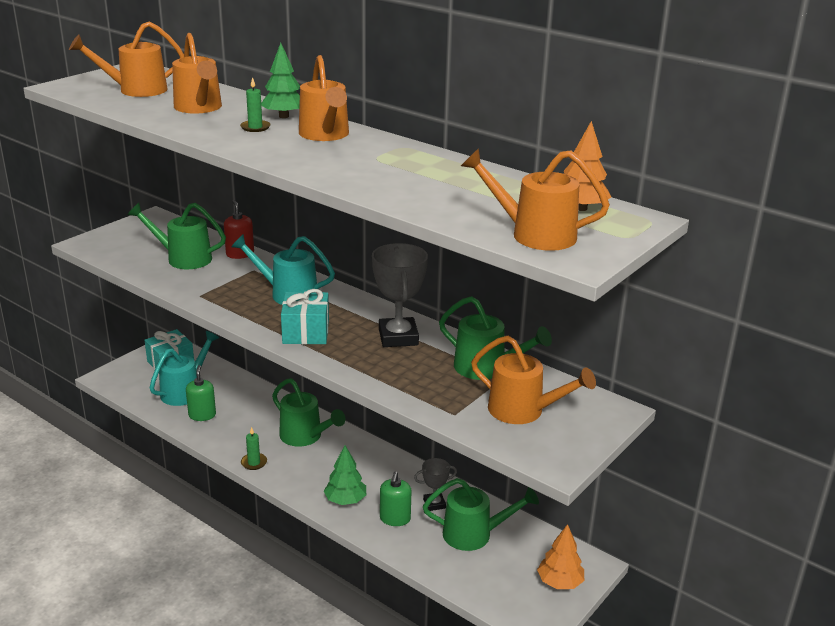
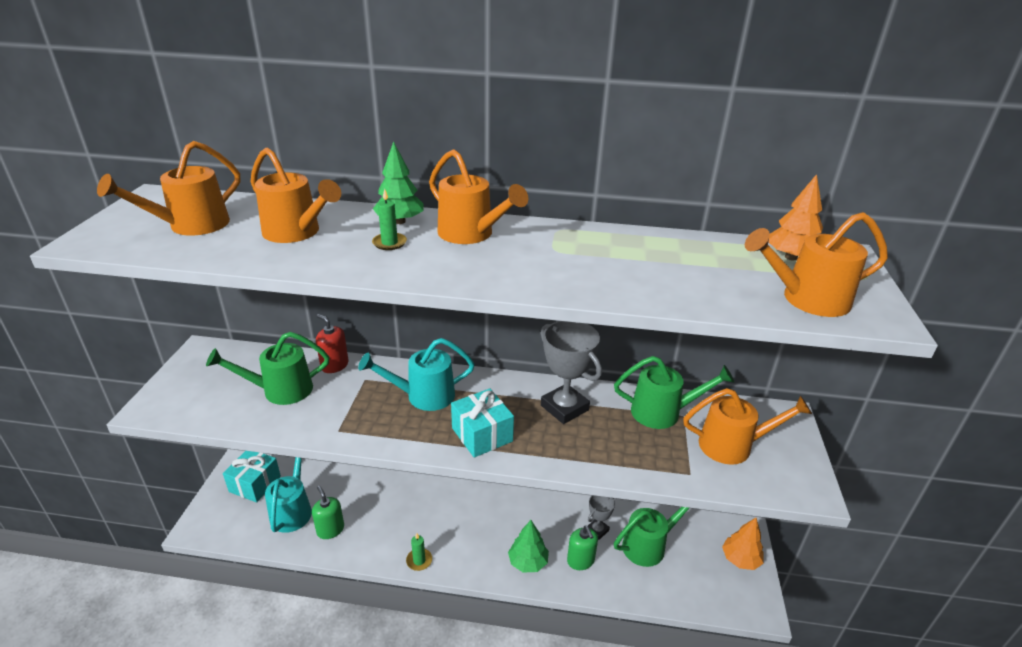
camera: 30 degrees left, 5 degrees up
(305, 437) = (443, 511): green watering can -> none

